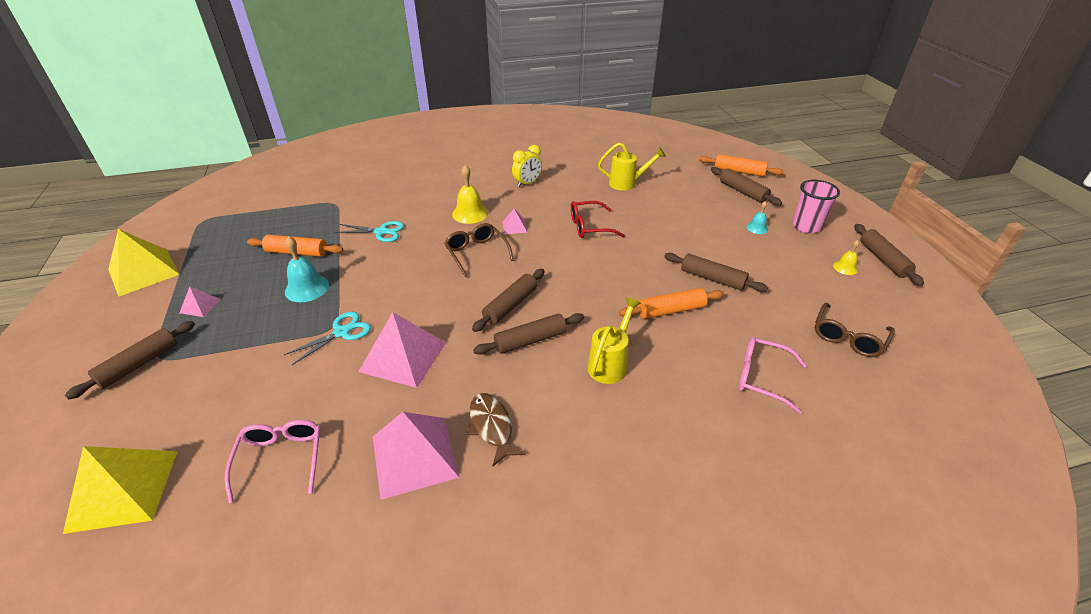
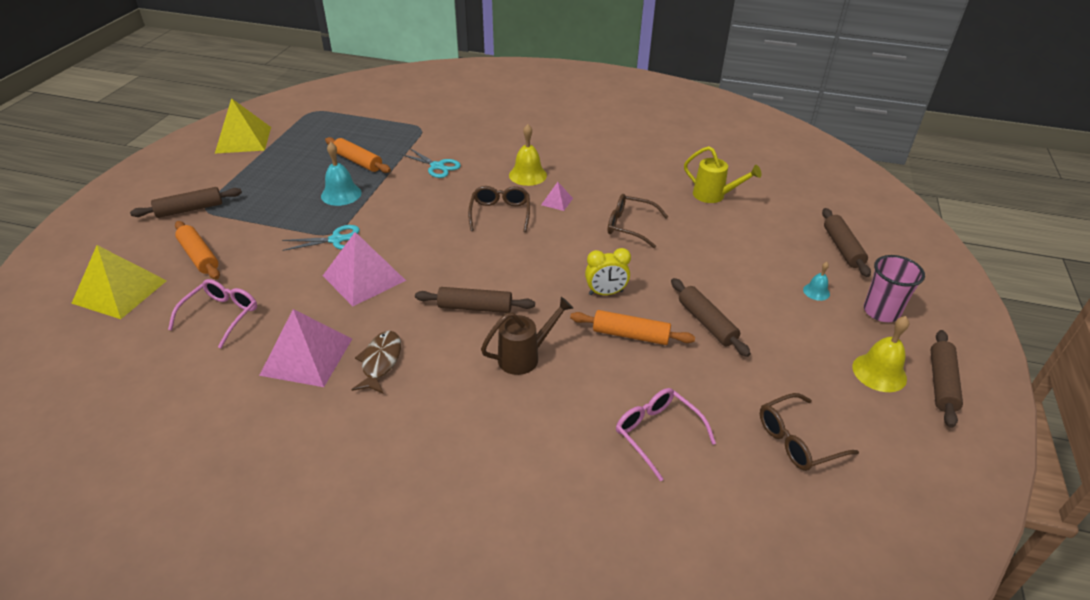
camera: 30 degrees right, 0 degrees up
(200, 306) = (259, 180): pink pyramid -> none
(510, 305) = (486, 271): brown rolling pin -> none
(527, 183) = (609, 163): yellow clock -> yellow clock (606, 293)
(589, 227) = (629, 226): red glasses -> brown glasses
(610, 364) = (524, 357): yellow watering can -> brown watering can
(739, 171) = (863, 224): orange rolling pin -> orange rolling pin (199, 256)
(845, 268) = (879, 372): yellow bell -> yellow bell, size x1.78

